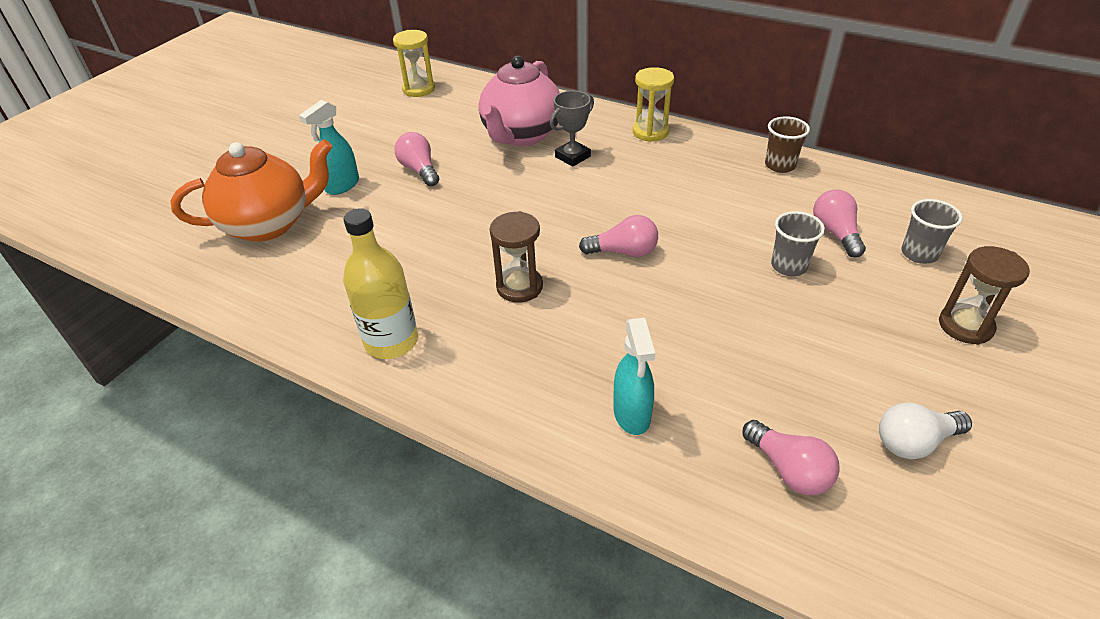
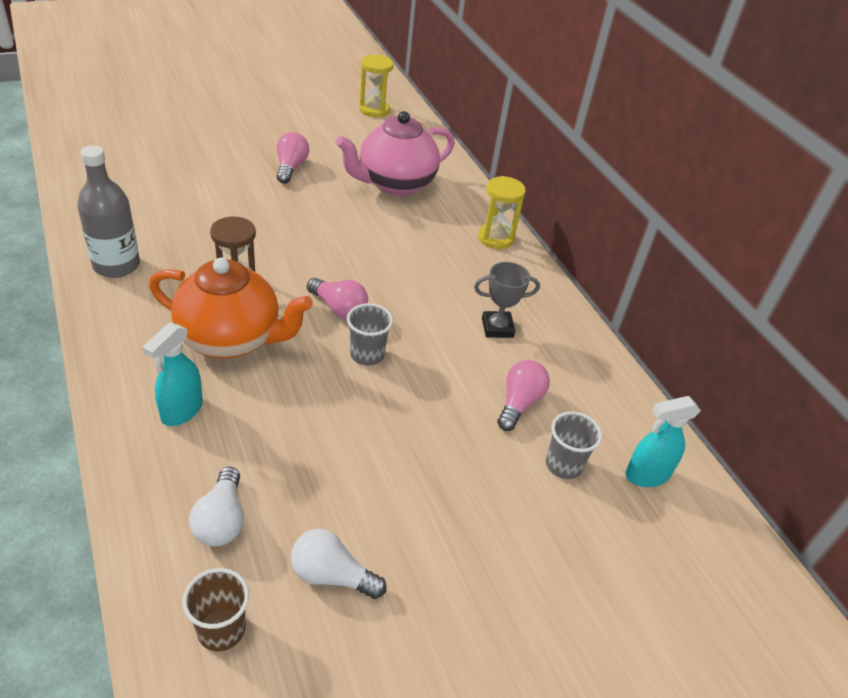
camera: 30 degrees right, 0 degrees up
(269, 224) = (154, 148): orange teapot -> orange teapot (231, 339)
(342, 186) = (229, 149): turquoise spray bottle -> turquoise spray bottle (646, 475)
(391, 341) = (116, 265): yellow bottle -> grey bottle
(572, 157) = (408, 221): grey trophy -> grey trophy (497, 328)
(780, 165) = (560, 326): brown cup -> brown cup (221, 630)
(789, 266) = (441, 399): grey cup -> grey cup (367, 355)
(789, 470) = (221, 520): pink light bulb -> white light bulb
(965, 326) = (508, 539): brown hourglass -> none

